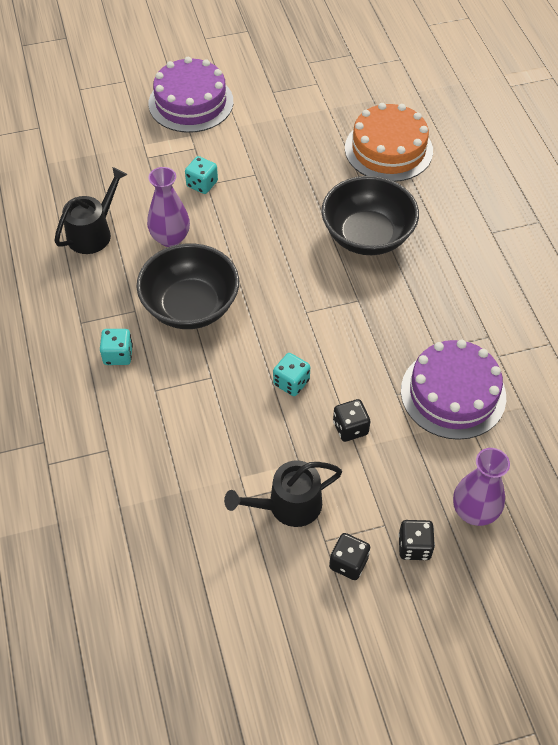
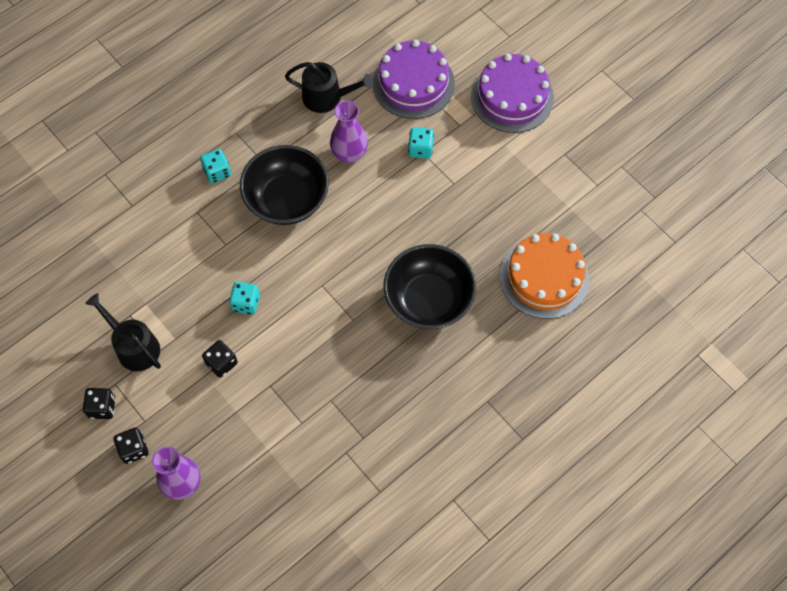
camera: 65 degrees right, 10 degrees up
(453, 393) = (289, 429): purple cake -> purple cake (413, 83)

